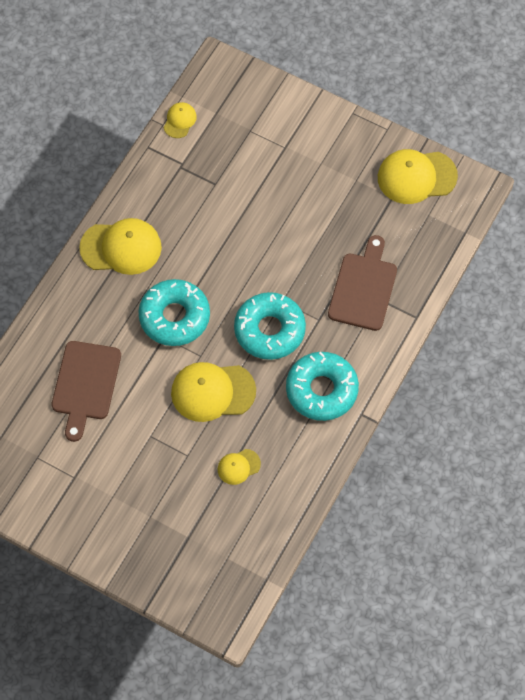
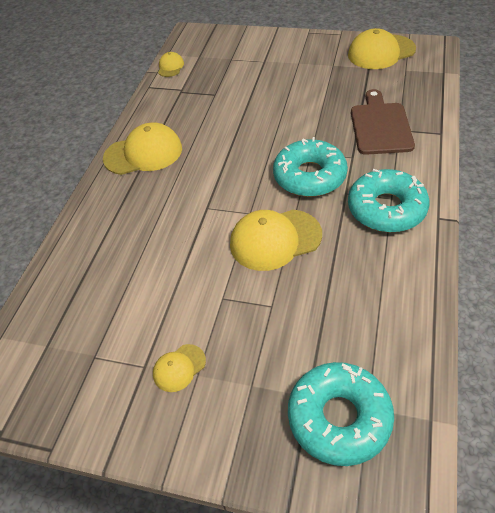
camera: 10 degrees left, 15 degrees down
(85, 385) = (136, 269): brown cutting board -> none
(174, 317) = (212, 190): turquoise donut -> turquoise donut (339, 418)
(238, 467) = (334, 301): yellow cap -> yellow cap (179, 368)

